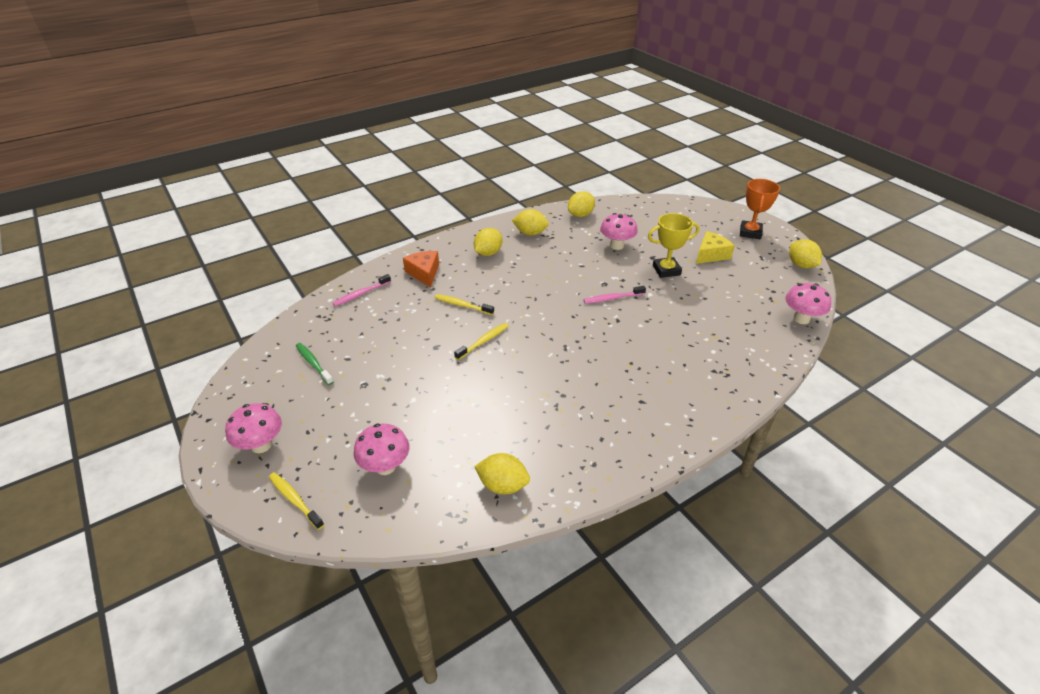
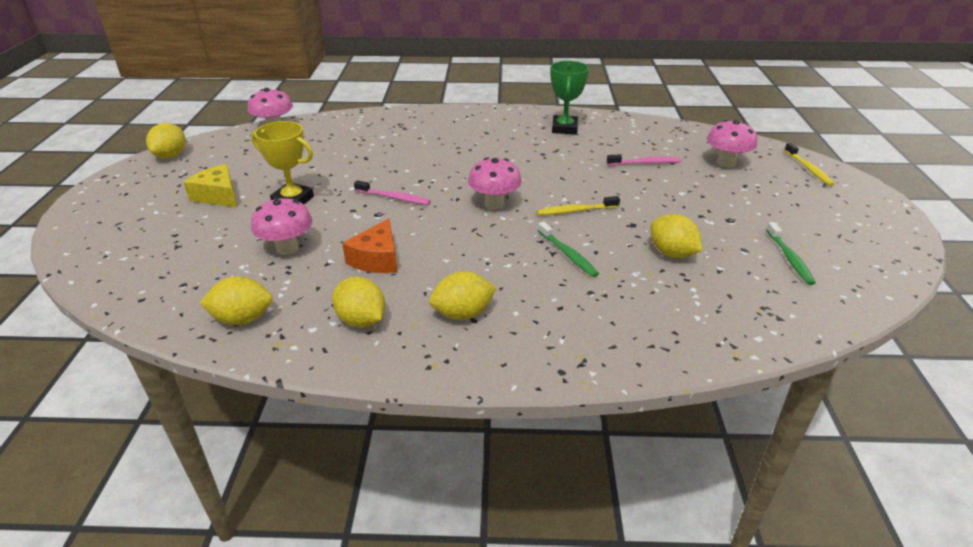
camera: 145 degrees left, 5 degrees down
(261, 445) = (846, 208): pink mushroom -> pink mushroom (494, 204)
(361, 294) = (704, 326): pink toothbrush -> pink toothbrush (645, 163)
(424, 273) = (587, 321): orange cheese -> orange cheese (377, 259)
(462, 305) = (568, 254): yellow toothbrush -> green toothbrush
(503, 485) = (638, 130): yellow lemon -> yellow lemon (672, 253)
(579, 447) = (564, 128): none -> green trophy
(711, 254) = (218, 196): yellow cheese -> yellow cheese turned 45 degrees clockwise
(750, 232) = (125, 199): orange trophy -> none

